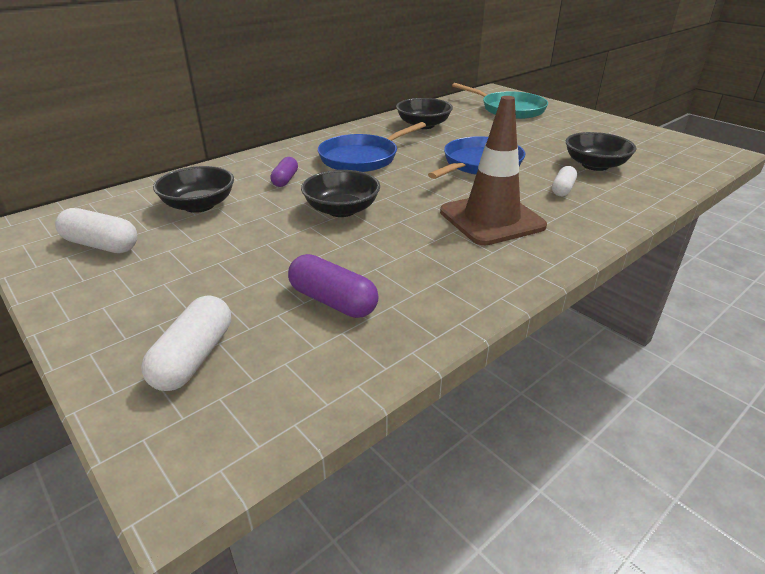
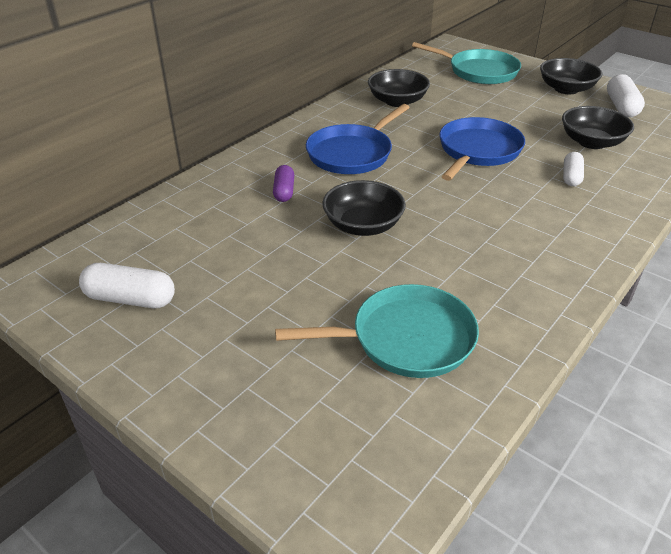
camera: 10 degrees left, 5 degrees up
(194, 357) = (304, 420): white capsule -> white capsule (621, 107)
(199, 205) = (208, 235): black bowl -> black bowl (566, 89)
(333, 301) = (406, 338): purple capsule -> turquoise pan
(491, 219) = (517, 221): brown traffic cone -> none

